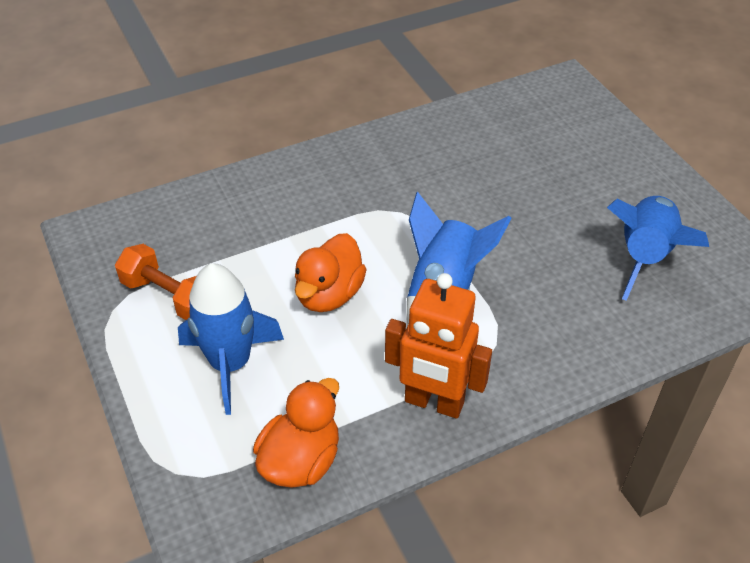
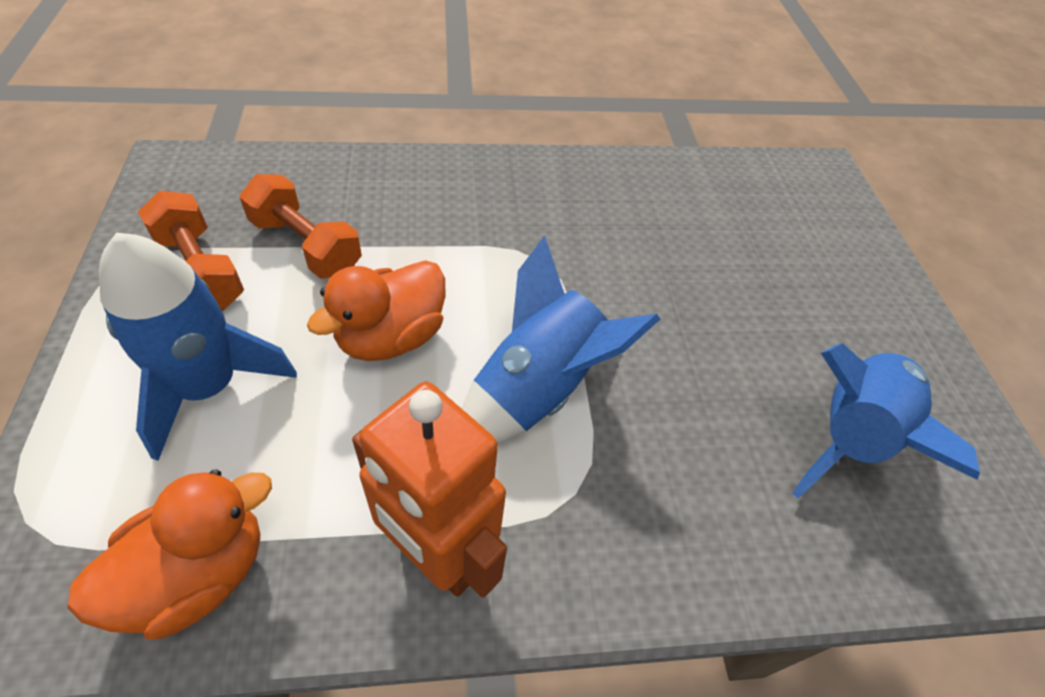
camera: 15 degrees right, 5 degrees up
(231, 255) = (306, 246): none -> orange dumbbell

